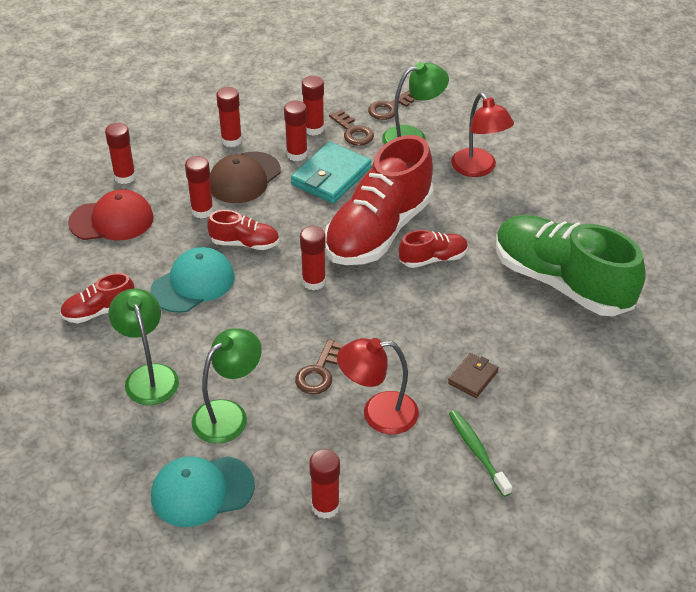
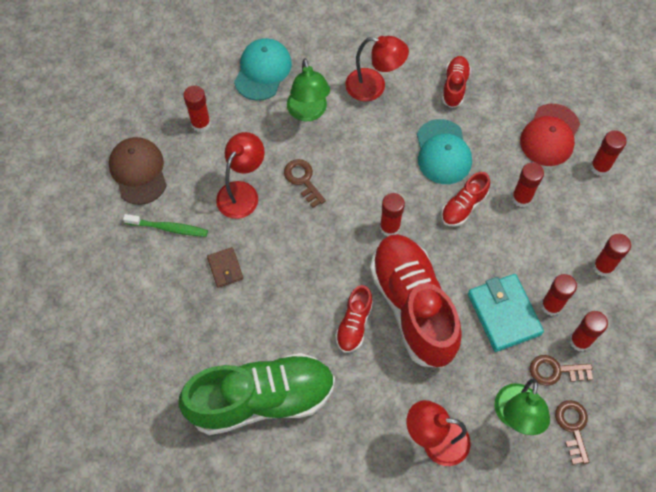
camera: 125 degrees right, 20 degrees up
(149, 376) = (374, 87): green lamp -> red lamp
(244, 178) = (544, 248): brown cap -> brown cap (138, 171)

